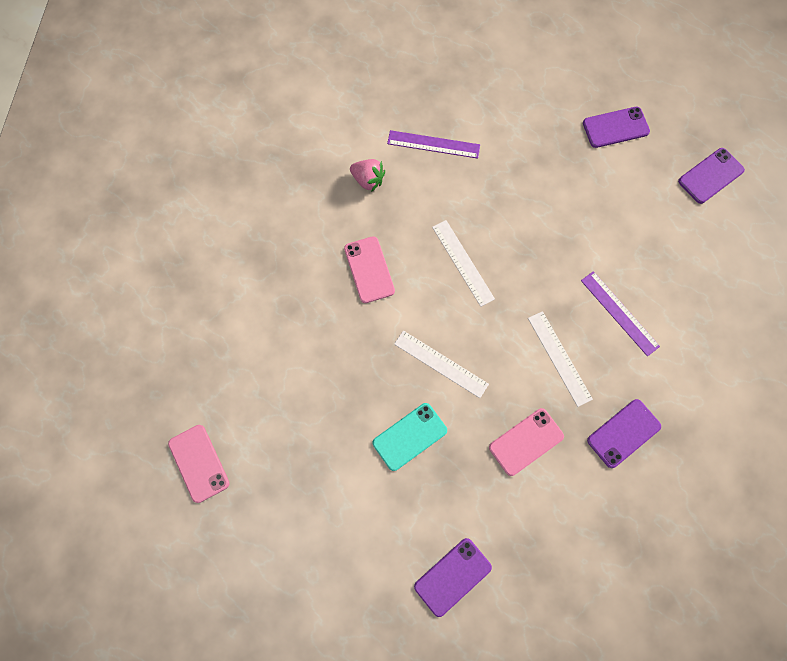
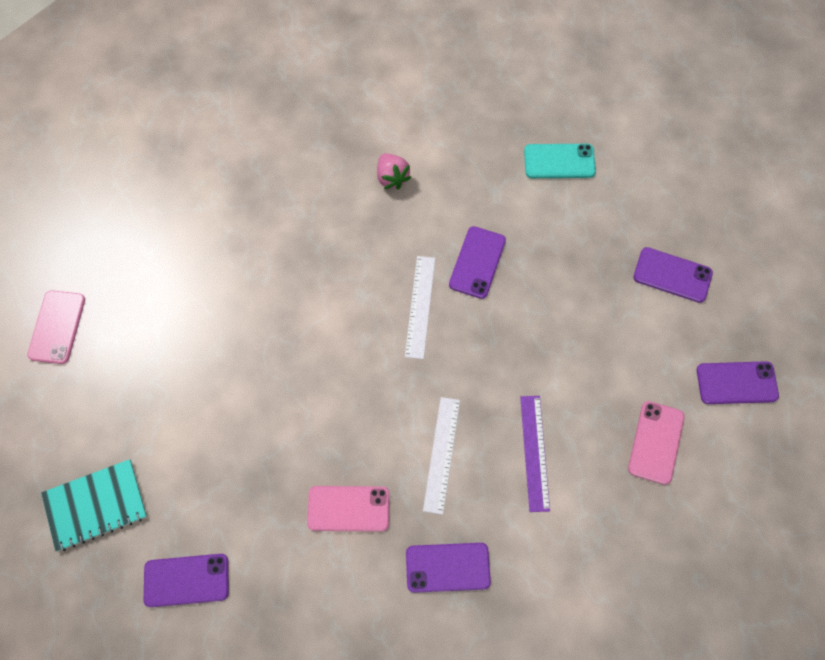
camera: 35 degrees right, 5 degrees down
(341, 573) = (95, 505): none -> turquoise notebook
(369, 269) = (330, 258): pink phone -> pink phone (656, 442)
(409, 436) = (248, 429): turquoise phone -> turquoise phone (559, 161)
(433, 144) = (478, 182): purple ruler -> none
(441, 364) = (327, 384): white ruler -> none
(478, 204) = (477, 262): none -> purple phone

